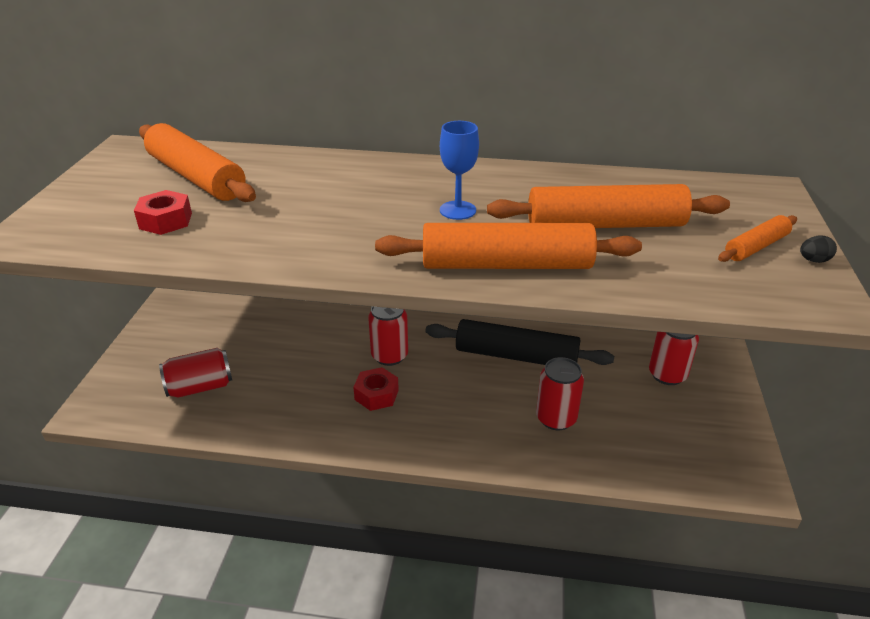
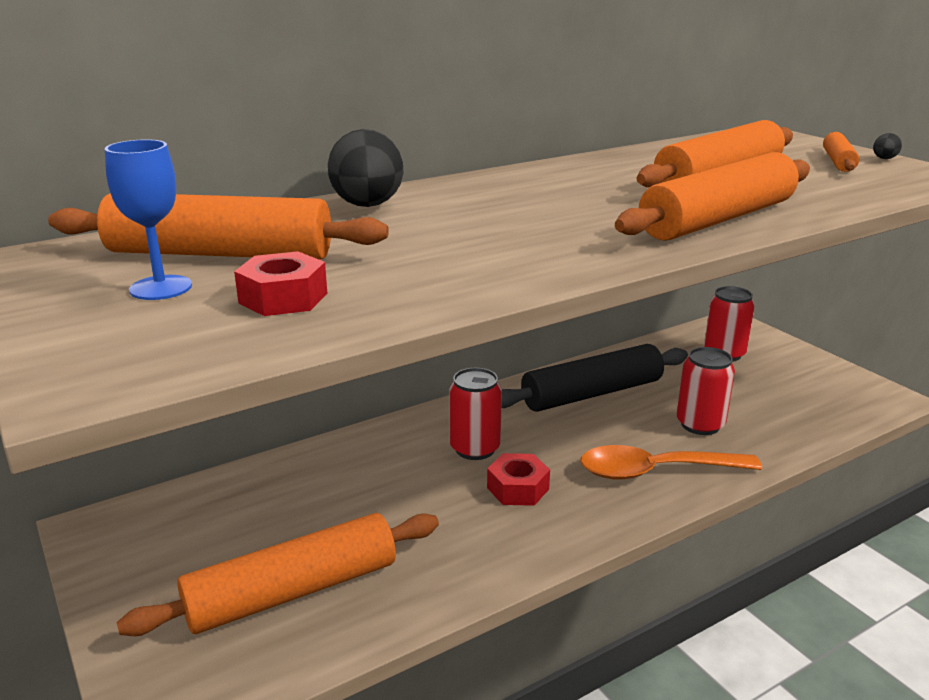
camera: 40 degrees left, 10 degrees down
(200, 387) = (293, 592): red can -> orange rolling pin
(326, 167) = (367, 206): none -> black egg
(457, 210) = (584, 200): blue goblet -> blue goblet (161, 288)
(473, 432) = (656, 471): none -> orange spoon

